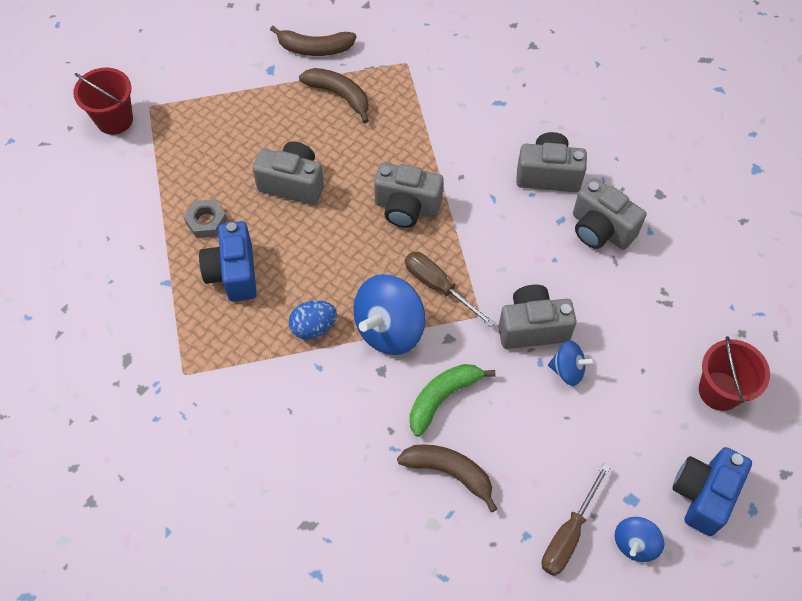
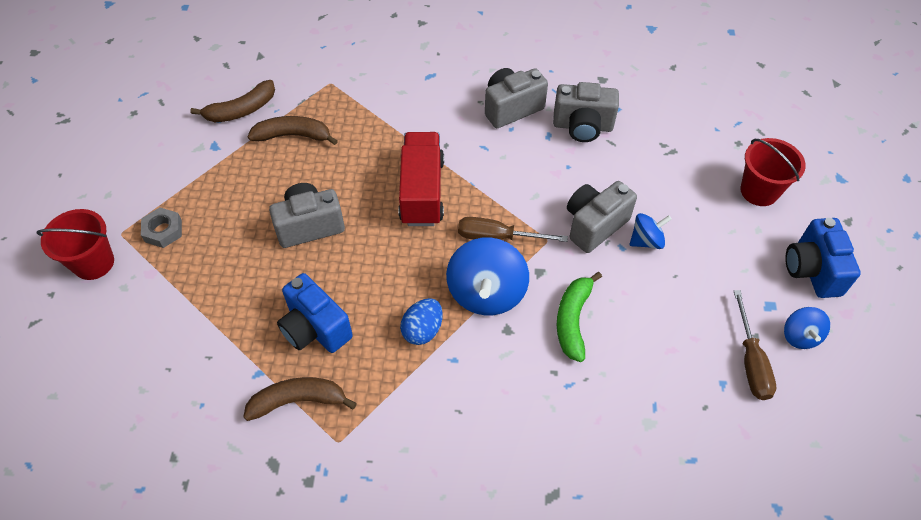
camera: 35 degrees left, 5 degrees down
(206, 221) = (255, 300): grey nut -> grey nut (163, 231)
(406, 208) = (422, 192): grey camera -> red truck
(449, 472) = (627, 374): brown banana -> brown banana (298, 401)

